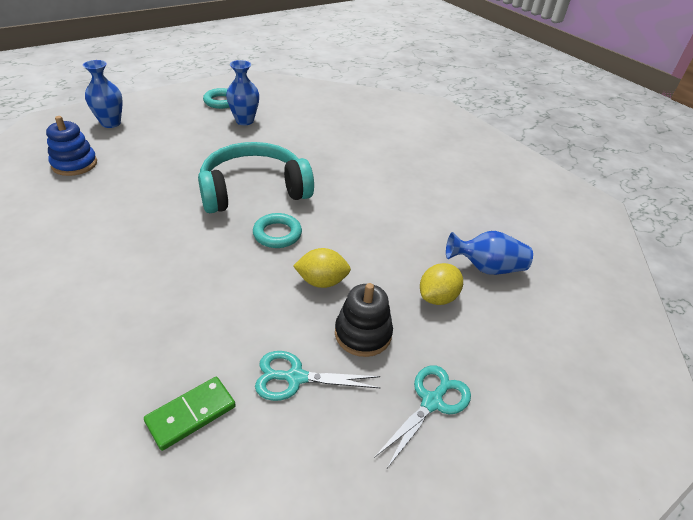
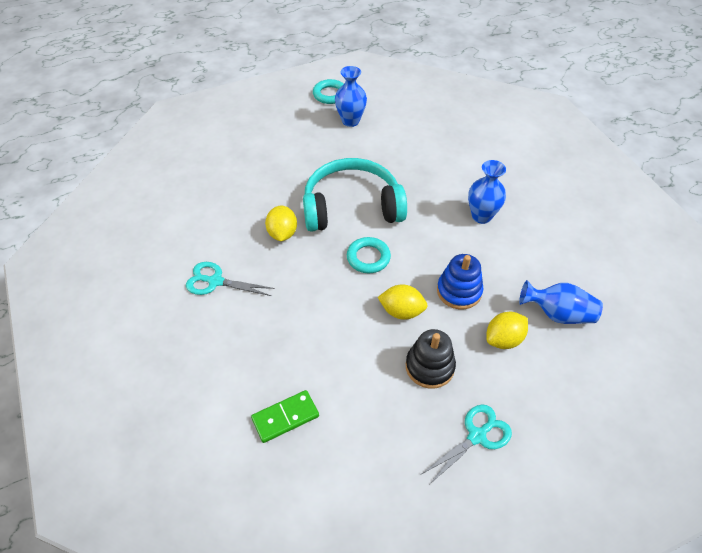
camera: 15 degrees right, 10 degrees up
(74, 164) = (196, 165): blue stacking toy -> blue stacking toy (459, 291)
(111, 123) = (226, 118): blue vase -> blue vase (481, 216)
(177, 219) = (282, 233): none -> yellow lemon
(295, 377) = (368, 398): turquoise scissors -> turquoise scissors (215, 281)

